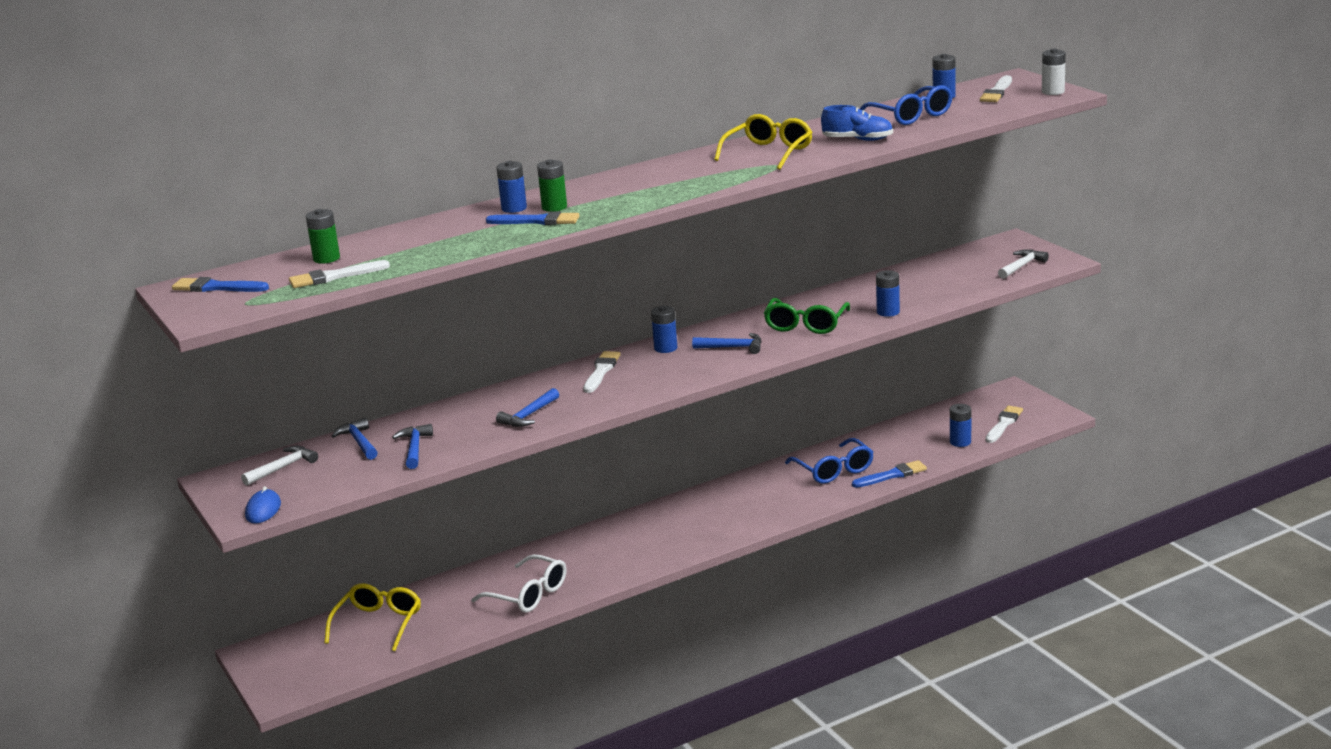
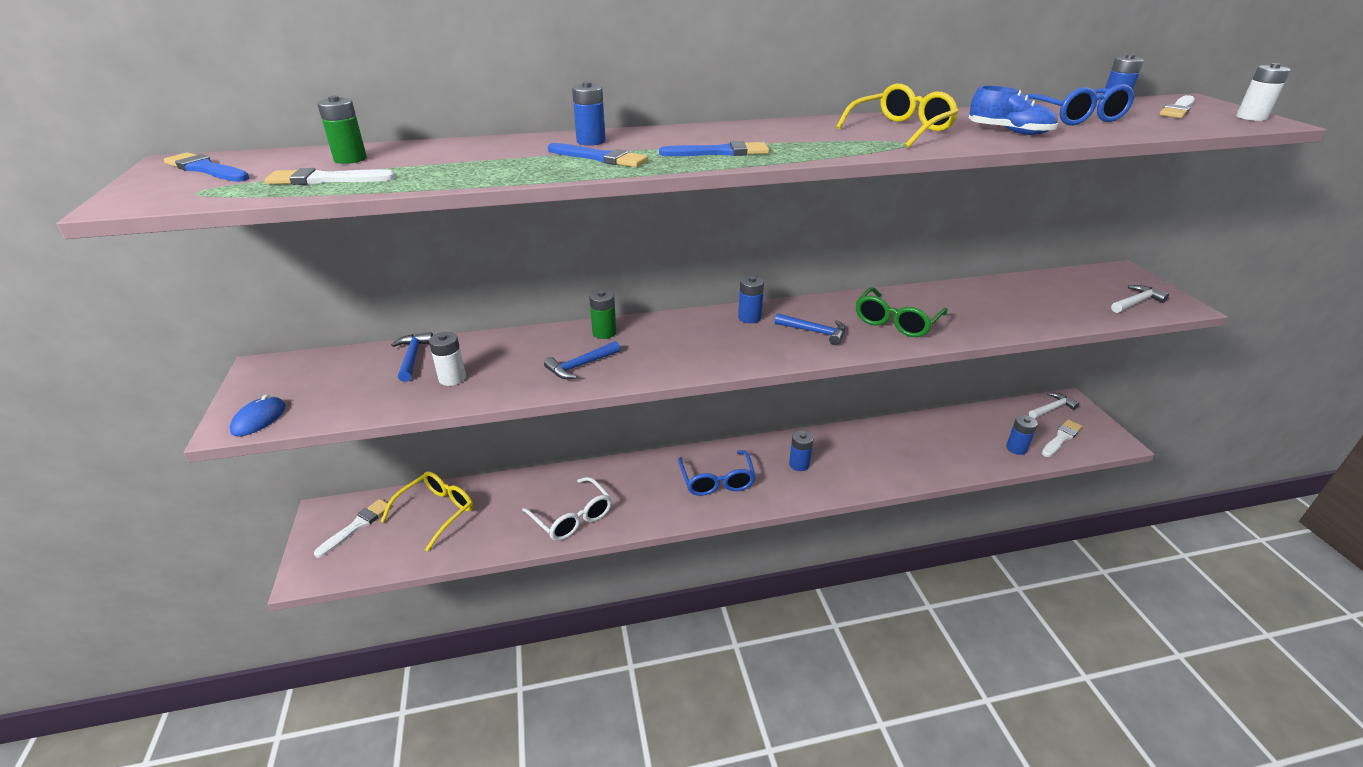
camera: 15 degrees right, 10 degrees up
(283, 468) = (325, 370): white hammer -> white hammer (1052, 409)
(415, 448) = (452, 378): blue hammer -> white battery
(554, 207) = (632, 147): green battery -> green battery (604, 333)
(601, 371) = (677, 330): white brush -> white brush (356, 526)
(833, 470) = (890, 449): blue glasses -> blue glasses (716, 480)
(888, 312) = (985, 326): blue battery -> blue battery (799, 464)
(892, 475) = (944, 470): blue brush -> blue brush (719, 152)

